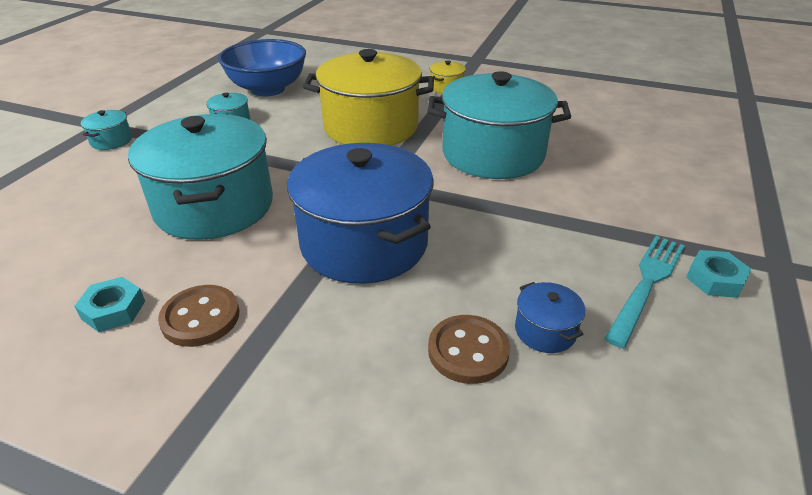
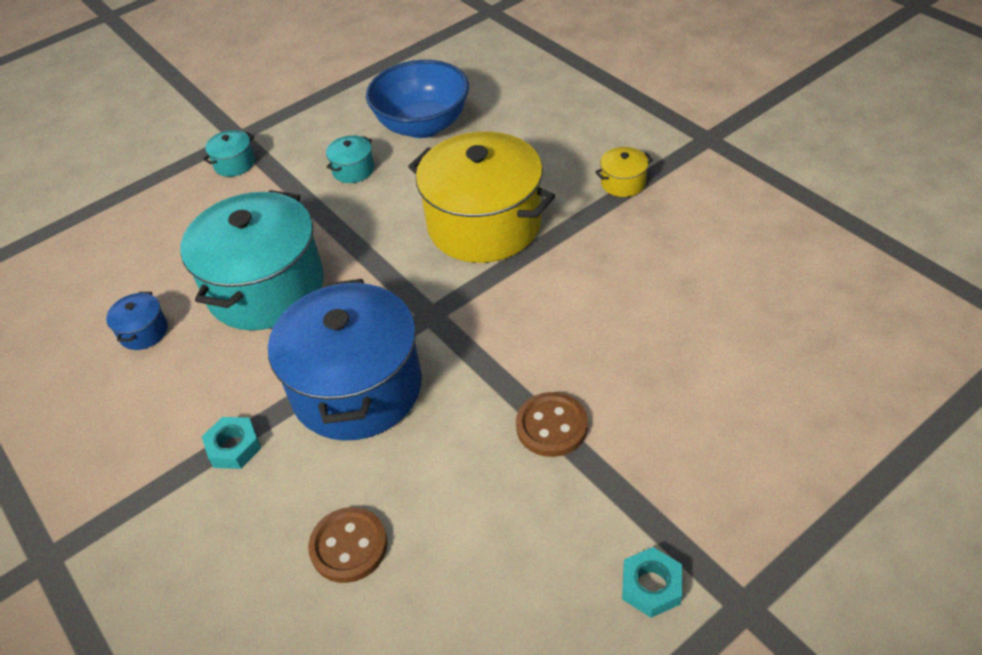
camera: 35 degrees right, 10 degrees up
(113, 310) = (129, 377): turquoise nut -> turquoise nut (234, 447)
(200, 317) = (181, 413): brown button -> brown button (551, 426)
(493, 154) = (581, 315): turquoise pot -> none
(545, 331) = (429, 559): blue pot -> blue pot (144, 332)
(647, 284) = (574, 557): turquoise fork -> none

